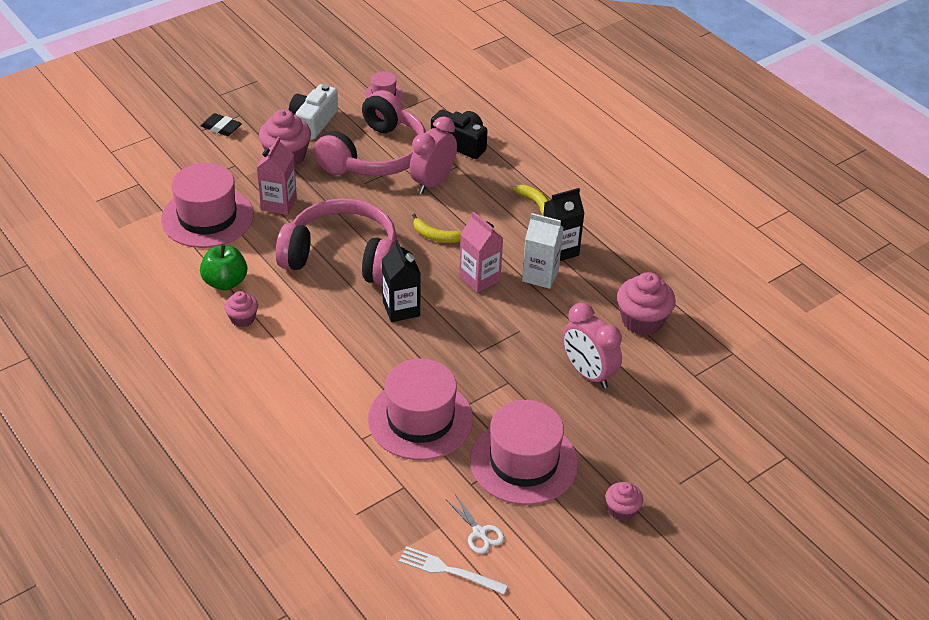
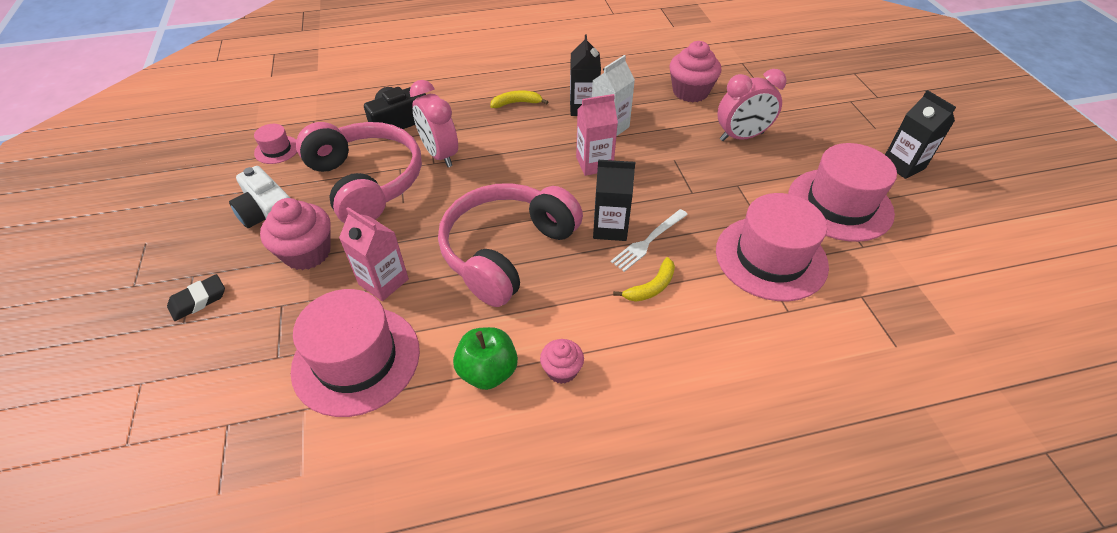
camera: 65 degrees left, 5 degrees up
(435, 236) = (518, 175): yellow banana -> yellow banana (651, 287)
(449, 570) = (974, 294): white fork -> white fork (648, 241)
(479, 532) = (926, 258): white scissors -> none
(622, 510) = (903, 165): pink cupcake -> black carton

